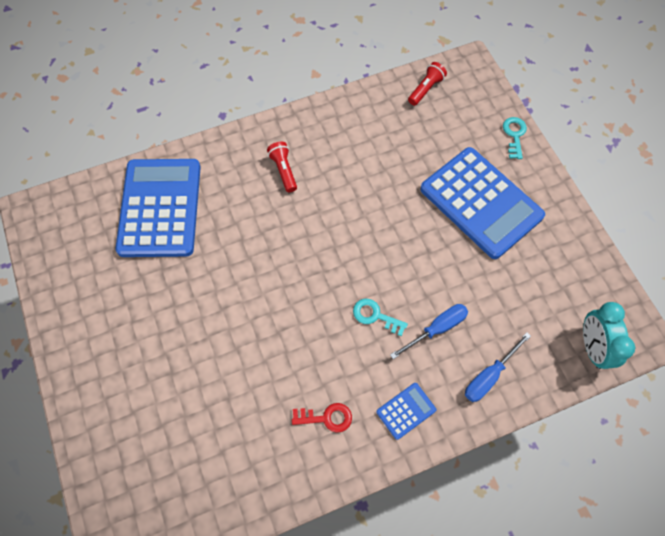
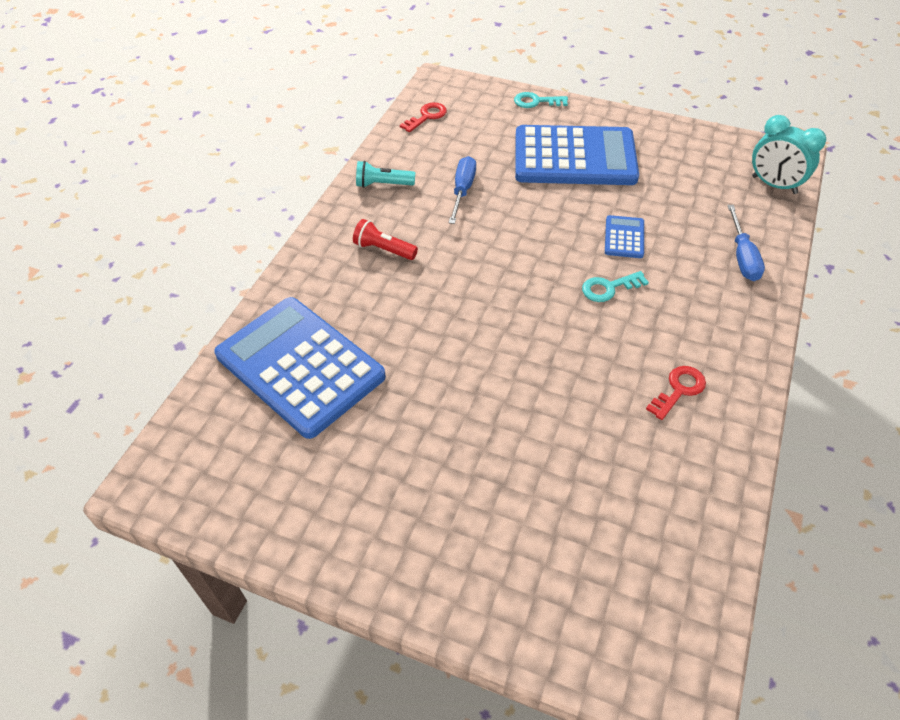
camera: 45 degrees left, 15 degrees down
(337, 122) = (383, 184): none -> turquoise flashlight
(406, 411) = (725, 330): blue calculator -> blue calculator (624, 237)
(426, 89) = (427, 116): red flashlight -> red key
(436, 329) = (664, 258): blue screwdriver -> blue screwdriver (462, 191)
(514, 135) = (536, 101): turquoise key -> turquoise key turned 45 degrees counterclockwise

